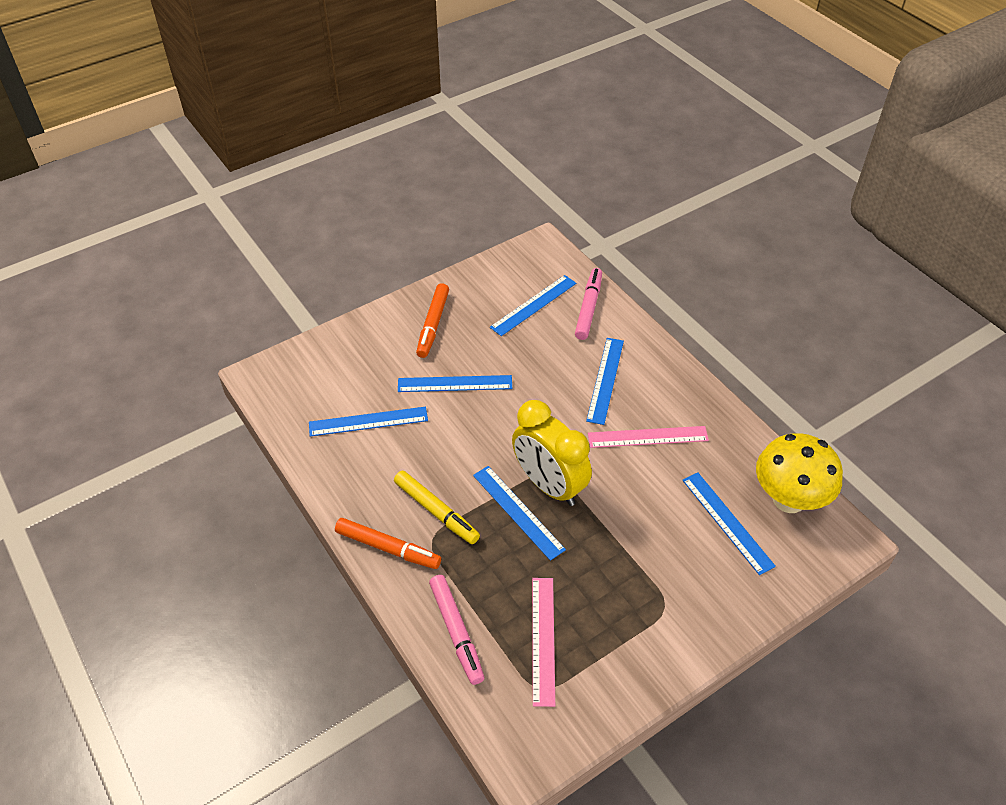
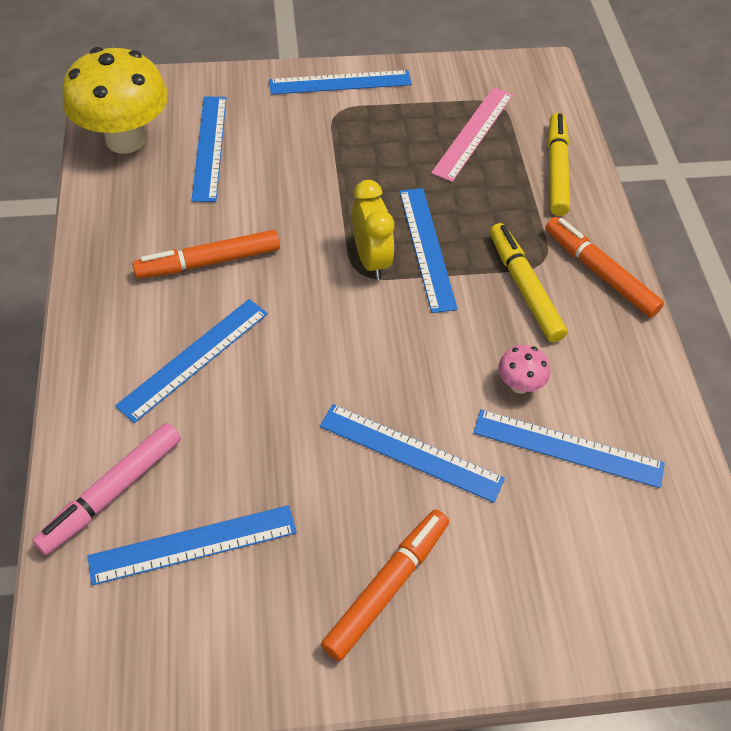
camera: 155 degrees left, 5 degrees up
(411, 445) = (519, 385): none -> pink mushroom
(456, 632) = (556, 170): pink marker -> yellow marker
(549, 485) = (371, 260): yellow clock -> yellow clock, size x0.62
(648, 437) = (209, 262): pink ruler -> orange marker
(687, 641) = (340, 82): none -> blue ruler

